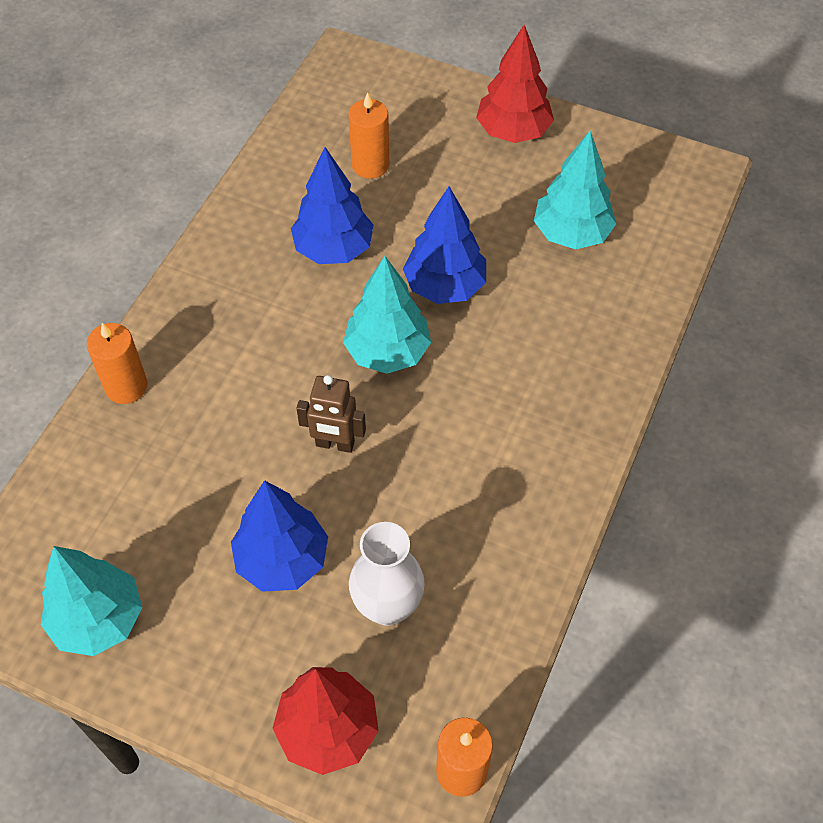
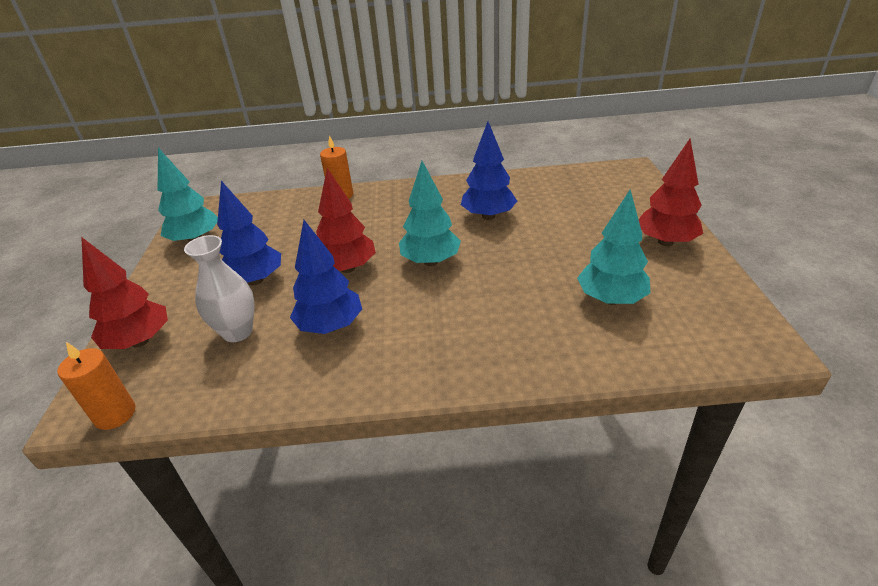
camera: 65 degrees right, 20 degrees down
(335, 444) = (348, 268): brown robot -> red tree
(370, 165) = (565, 204): orange candle -> none
(444, 286) = (503, 263): blue tree -> blue tree (330, 326)

